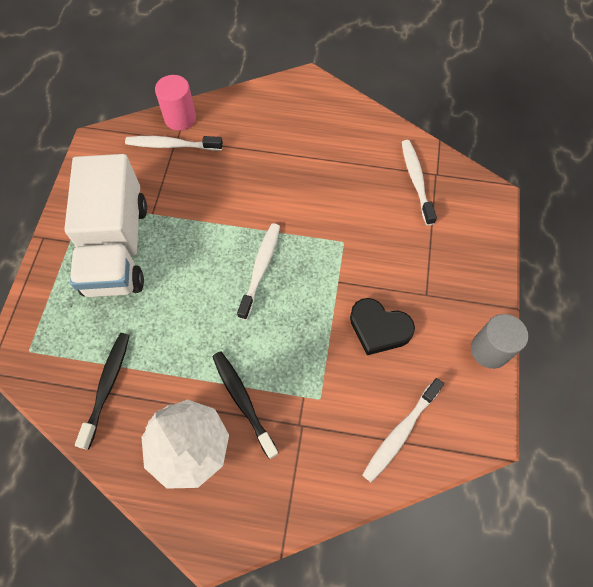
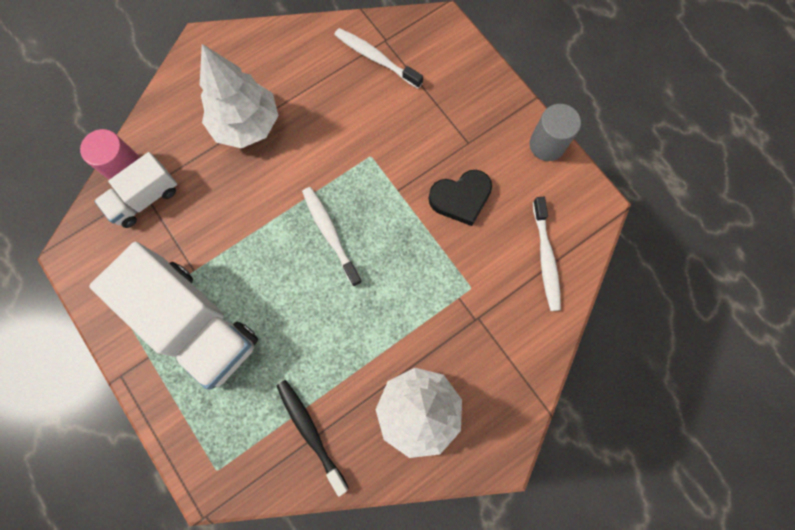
camera: 45 degrees left, 10 degrees up
(172, 145) = (145, 199): white toothbrush -> white truck
(243, 401) = (421, 342): black toothbrush -> none
(281, 152) = (246, 125): none -> white tree

